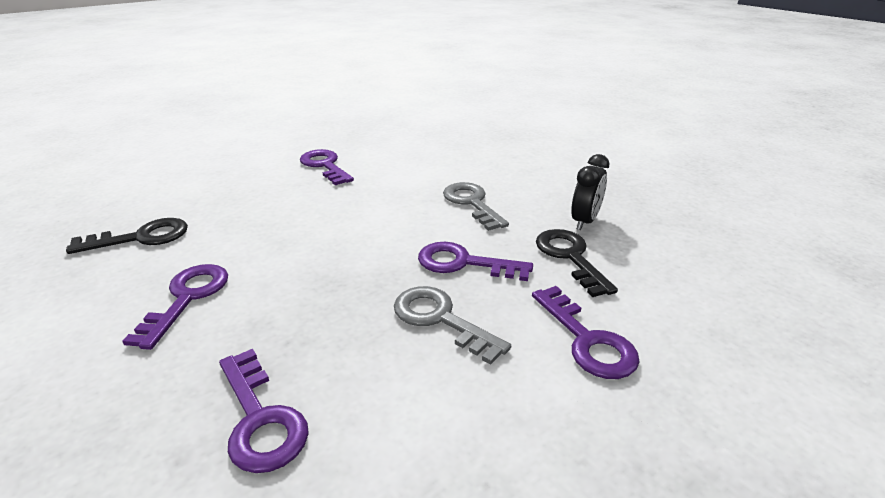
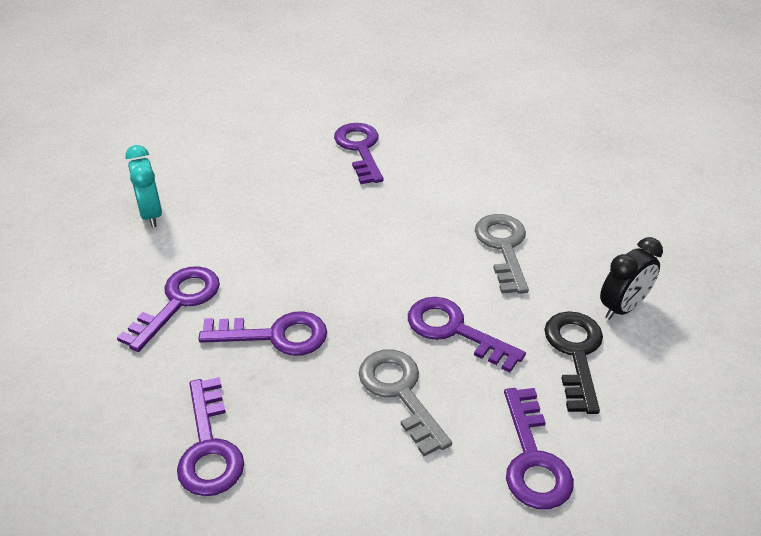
camera: 20 degrees right, 10 degrees up
(141, 237) = (151, 214): black key -> turquoise clock
(299, 303) = (275, 335): none -> purple key

